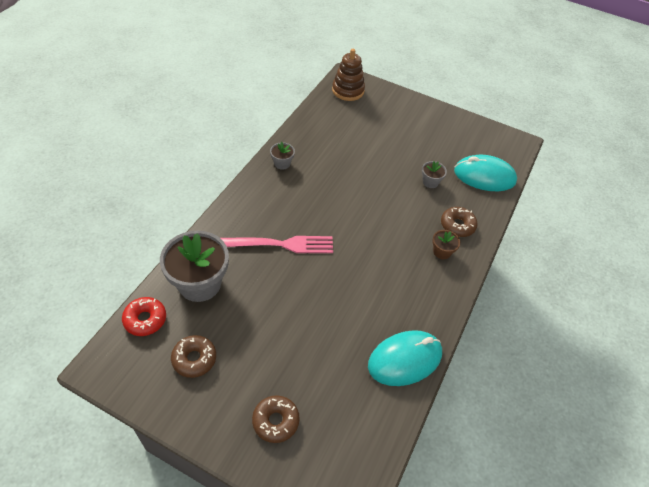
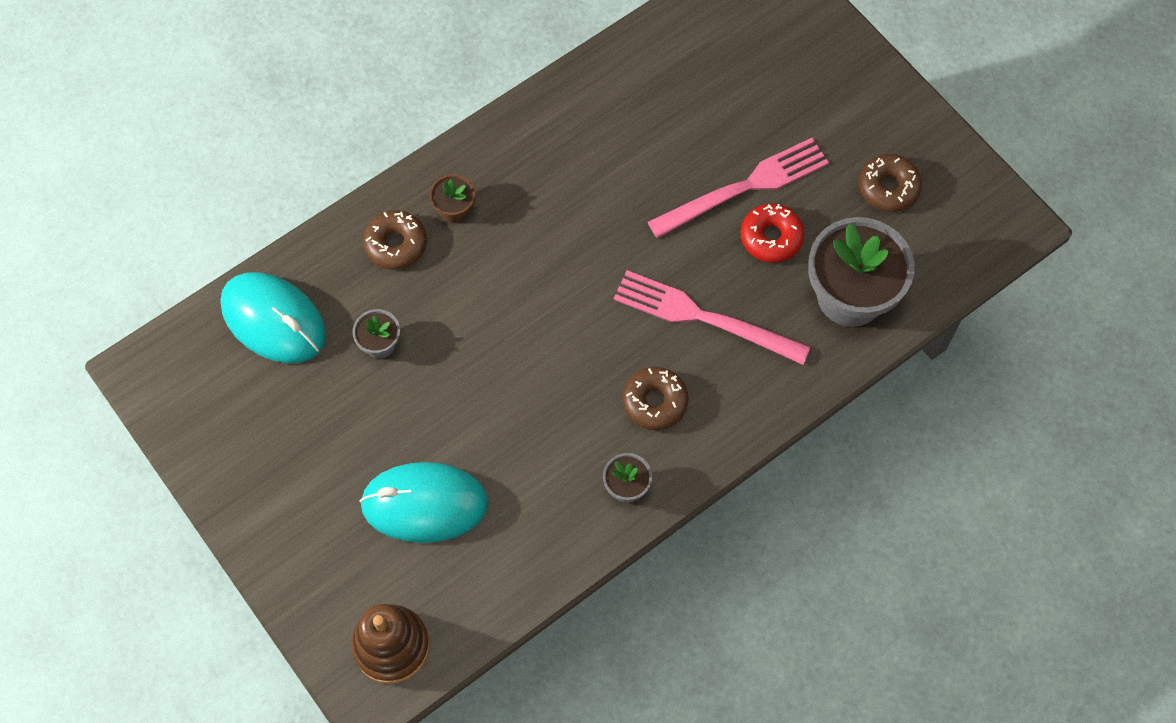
camera: 150 degrees left, 15 degrees up
(145, 319) = (942, 268): red donut -> red donut (771, 237)
(275, 421) = (810, 77): brown donut -> brown donut (654, 402)
(288, 324) = (744, 187): none -> pink fork
(405, 359) = (611, 84): turquoise mouse -> turquoise mouse (424, 504)

